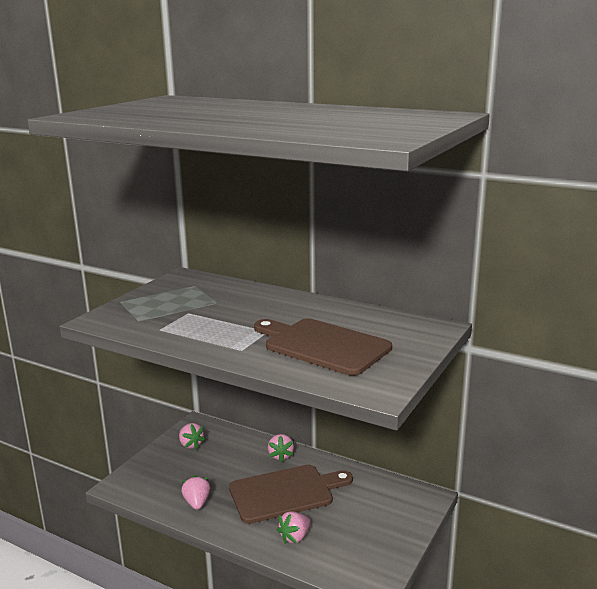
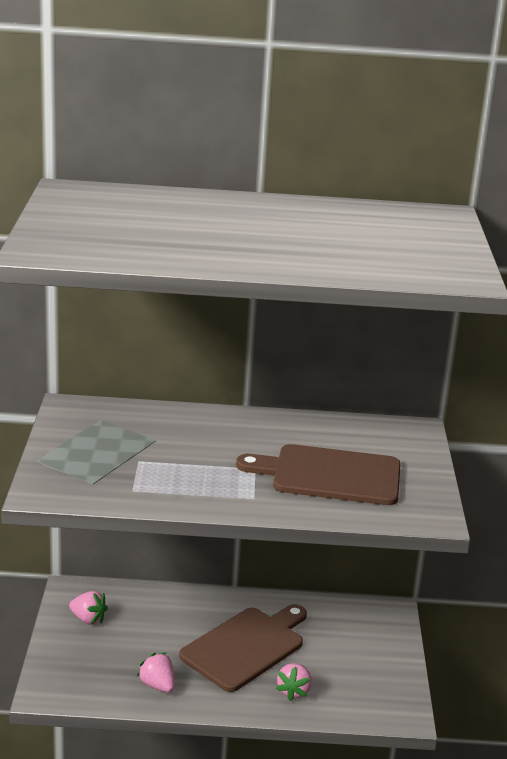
camera: 30 degrees left, 5 degrees up
(280, 456) = (206, 605): pink strawberry -> none

